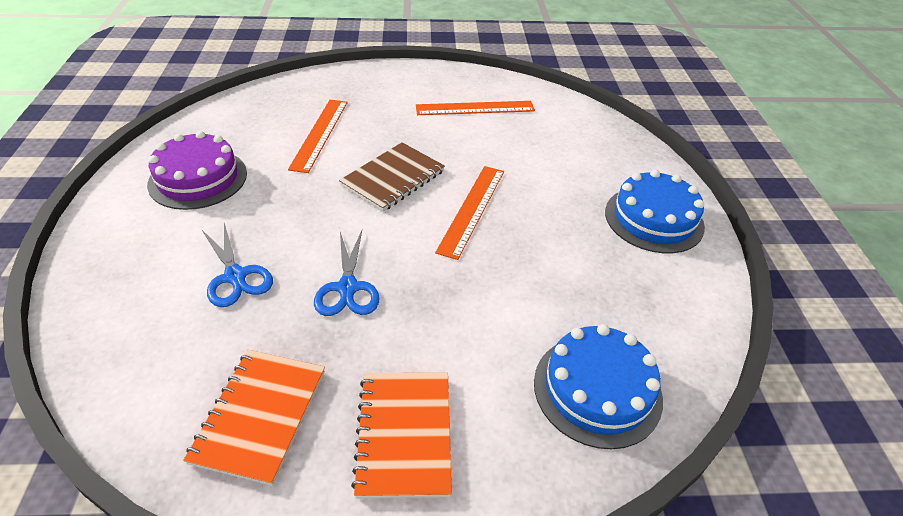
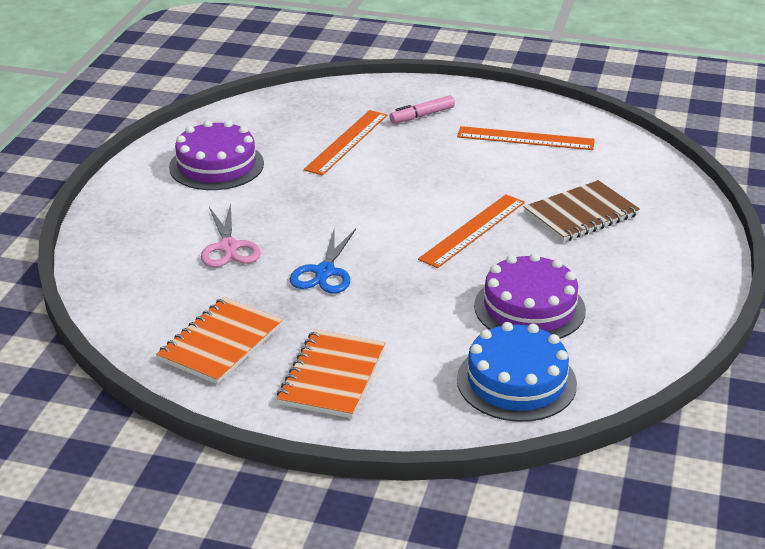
camera: 20 degrees right, 10 degrees down
(235, 276) = (228, 247): blue scissors -> pink scissors
(378, 98) = (422, 115): none -> pink marker
(393, 178) = (405, 192): brown notebook -> brown notebook (581, 214)
(564, 290) = (529, 308): none -> purple cake
(654, 219) = (663, 268): blue cake -> none

